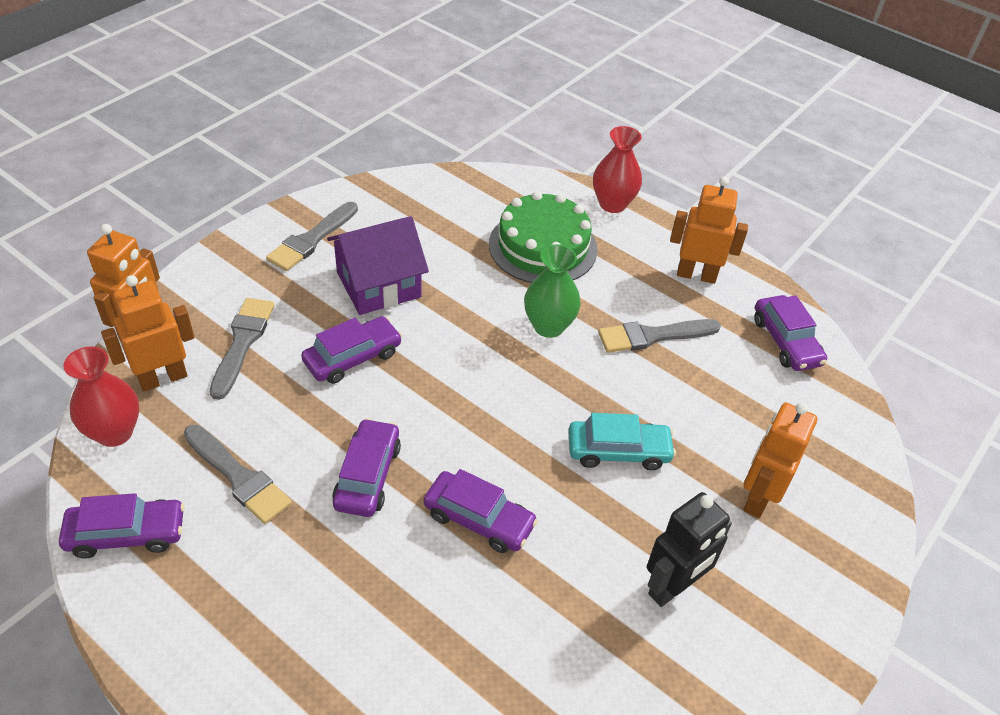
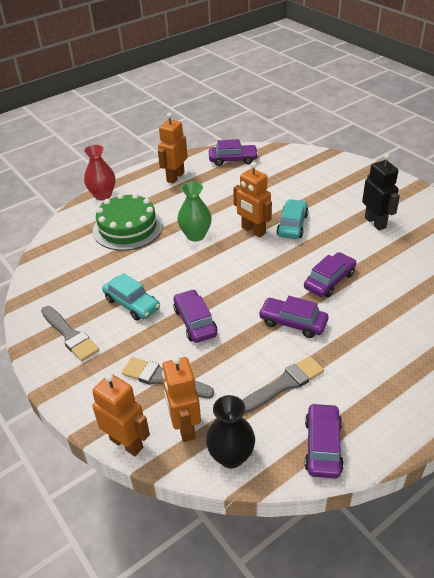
camera: 70 degrees left, 5 degrees down
(114, 432) = (231, 456): red vase -> black vase
(379, 285) = (132, 304): purple house -> turquoise car
(652, 336) = (215, 200): grey brush -> none
(758, 497) = (327, 188): orange robot -> orange robot (253, 231)

